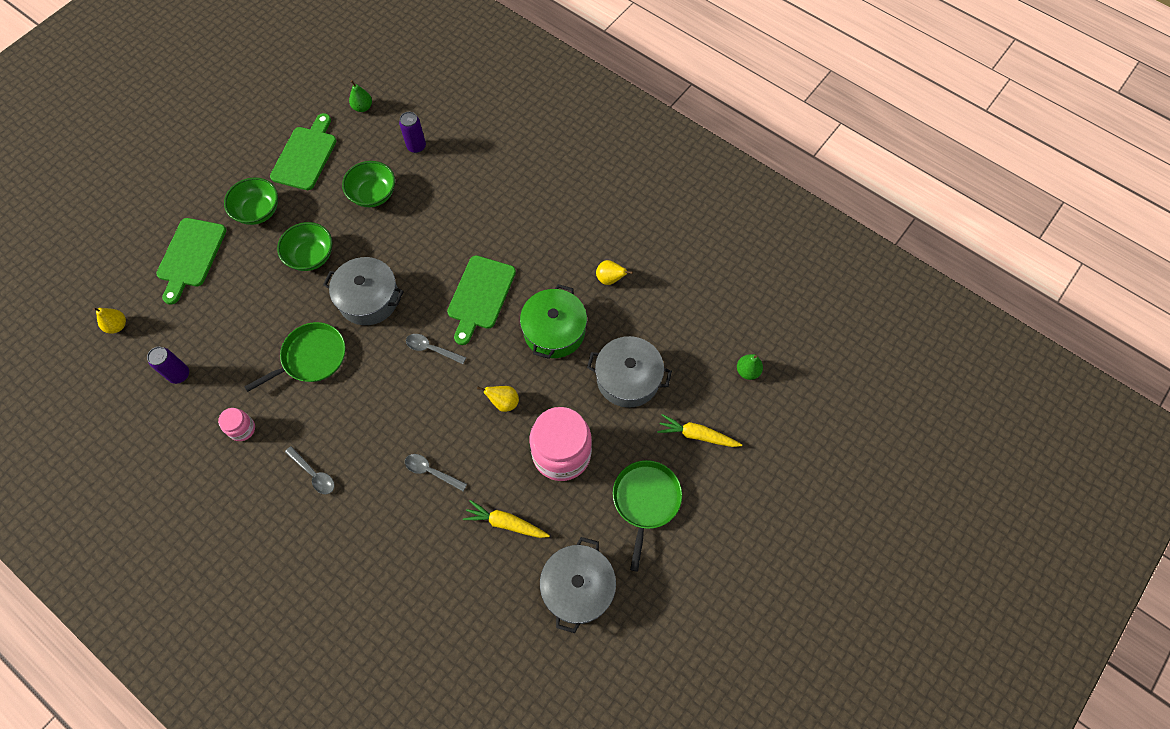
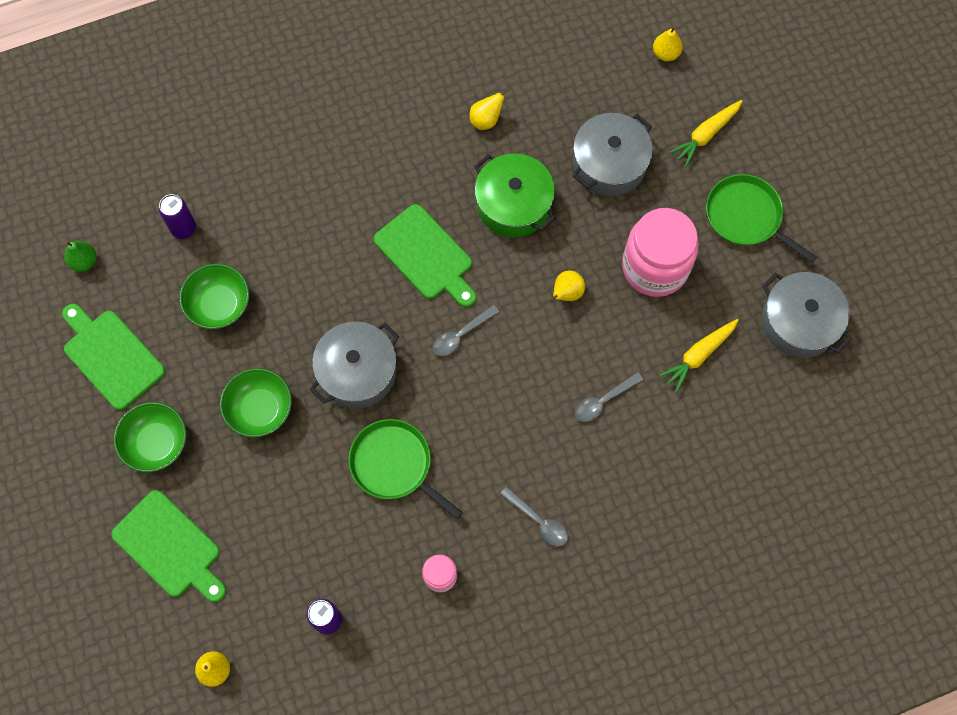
camera: 60 degrees left, 5 degrees up
(311, 357) = (394, 465): green pan -> green pan turned 45 degrees counterclockwise
(314, 474) = (538, 521): grey spoon -> grey spoon turned 60 degrees clockwise
(747, 371) = (665, 54): green pear -> yellow pear

